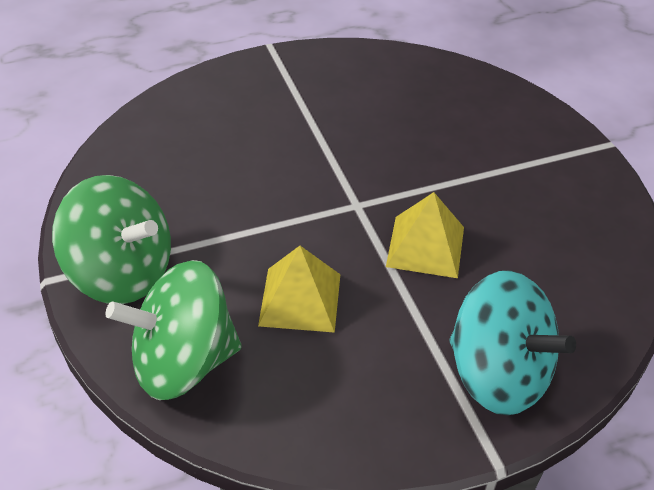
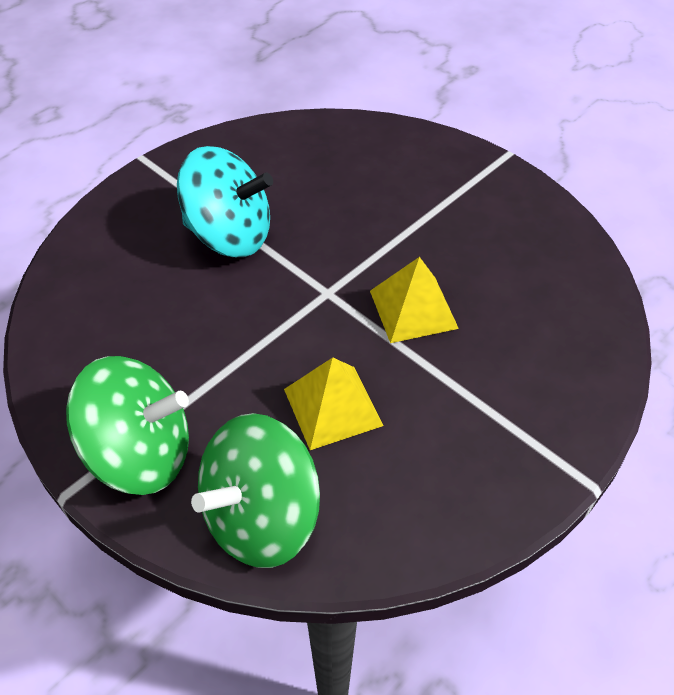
camera: 25 degrees left, 5 degrees up
(498, 374) = (545, 404): turquoise spinning top -> turquoise spinning top (229, 235)

